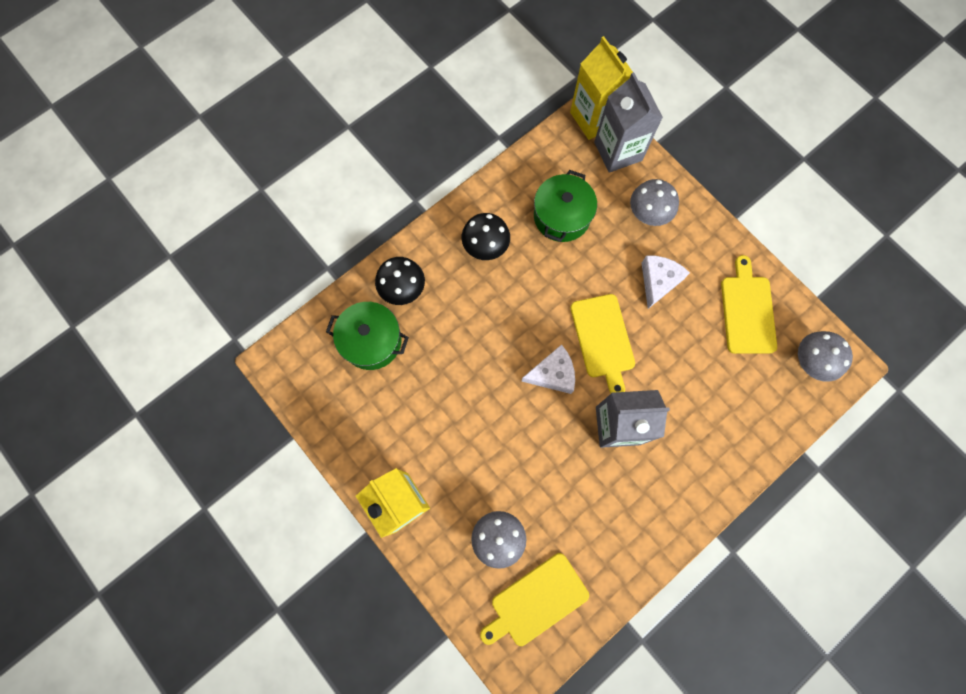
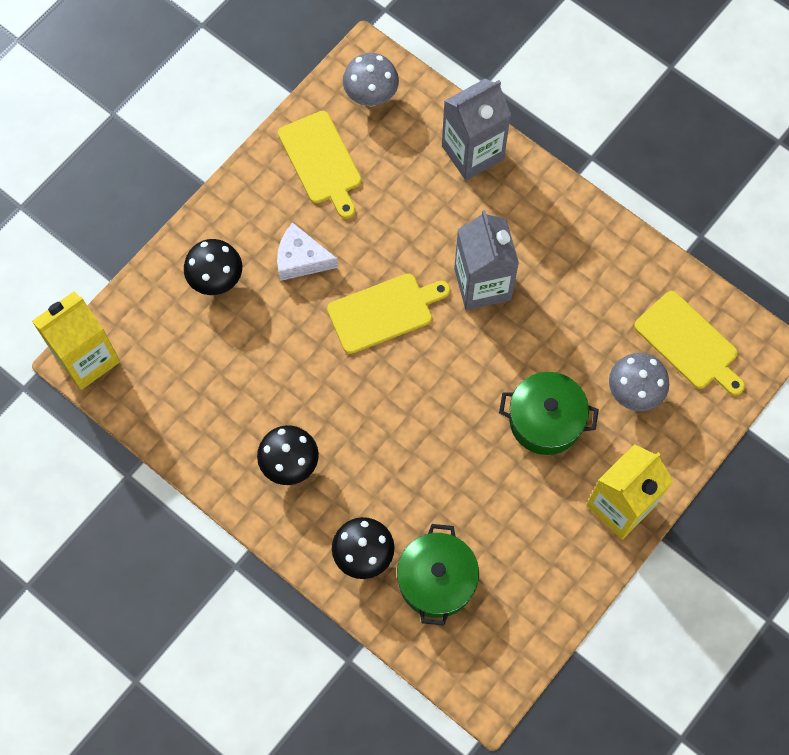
camera: 100 degrees left, 5 degrees down
(552, 374) = (436, 362): white cheese -> none
(561, 216) = (233, 379): green pot -> green pot (545, 420)
(618, 151) = (132, 324): grey carton -> grey carton (472, 152)
(647, 215) = (216, 280): grey mushroom -> black mushroom
(747, 311) = (321, 161): yellow cutting board -> yellow cutting board turned 105 degrees counterclockwise

